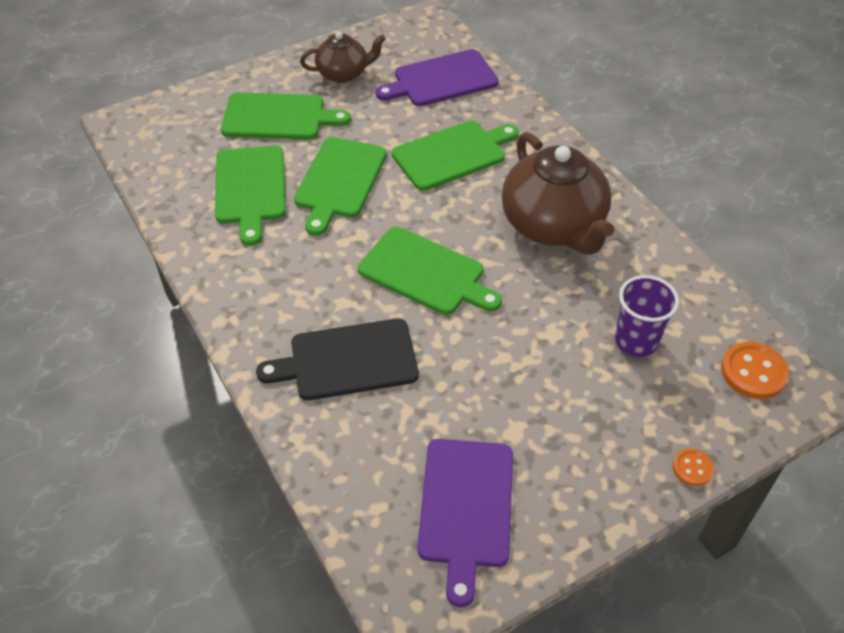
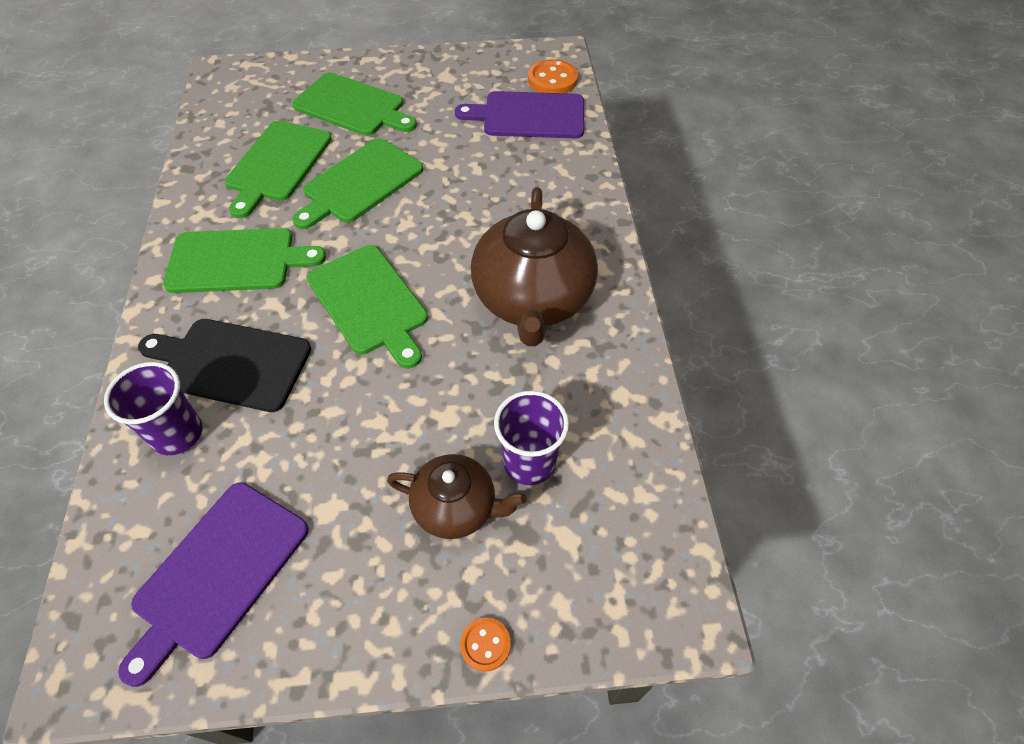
camera: 25 degrees right, 5 degrees up
(343, 73) = (441, 83): brown teapot -> brown teapot (456, 508)
(348, 428) = (177, 434): none -> purple cup
(452, 154) = (485, 192): green cutting board -> green cutting board (236, 261)
(753, 372) = (639, 558): orange button -> orange button (552, 80)

